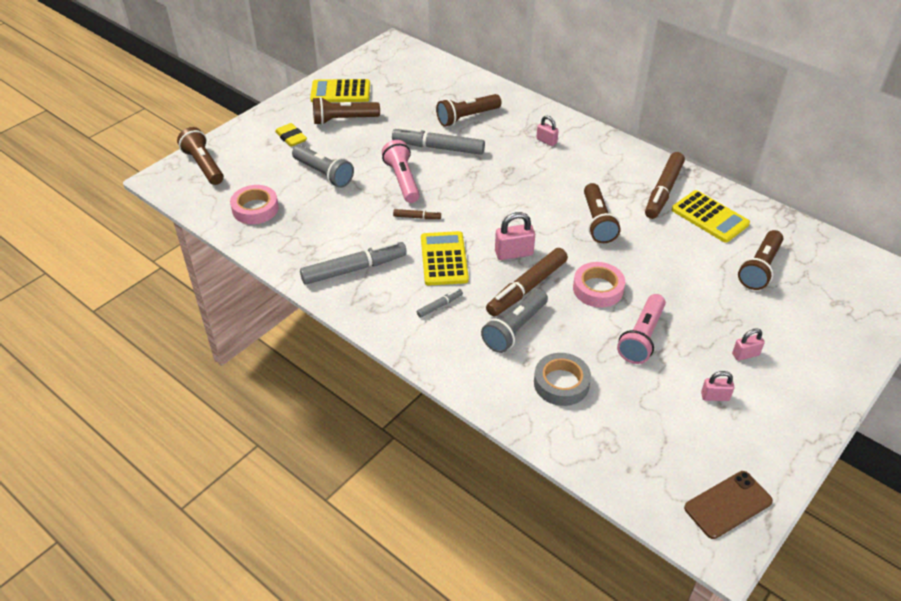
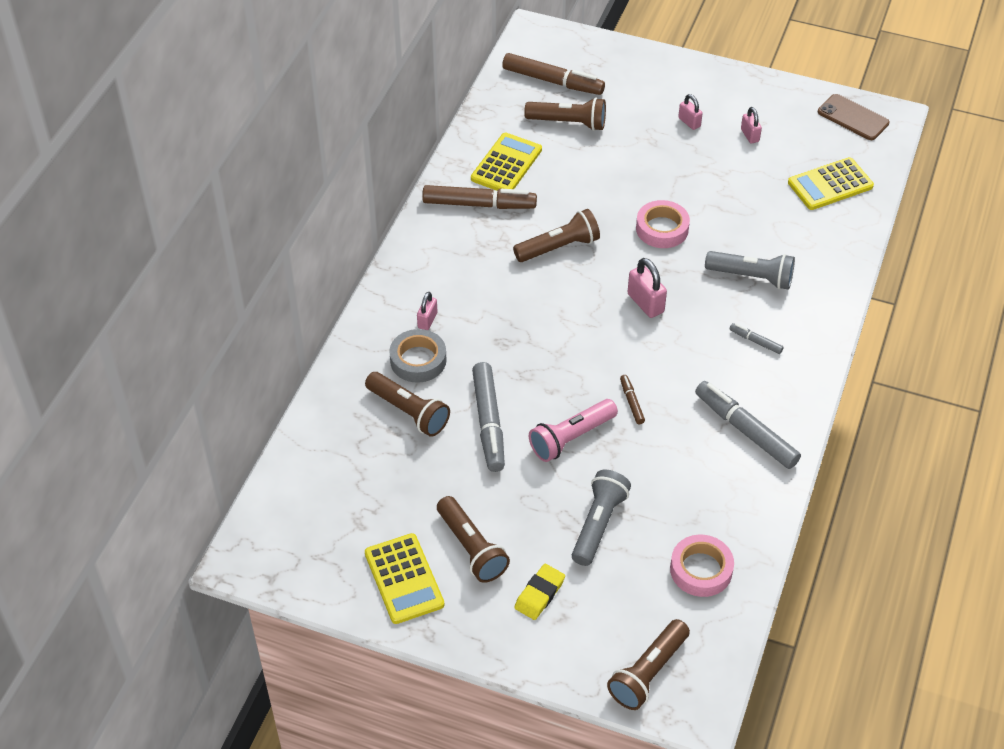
camera: 110 degrees left, 5 degrees up
(444, 259) = (686, 358): yellow calculator -> yellow calculator (830, 185)
(527, 288) = (691, 281): brown marker -> brown marker (553, 81)
(561, 383) = (797, 231): grey tape -> grey tape (418, 360)
(642, 337) = (708, 188): pink flashlight -> none

